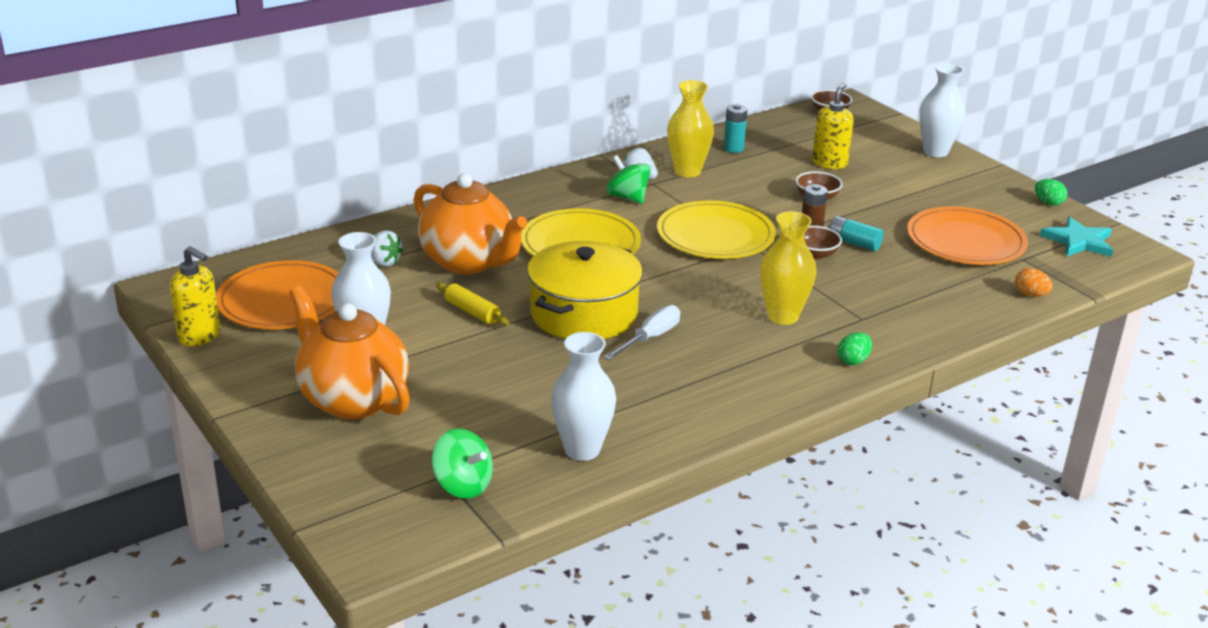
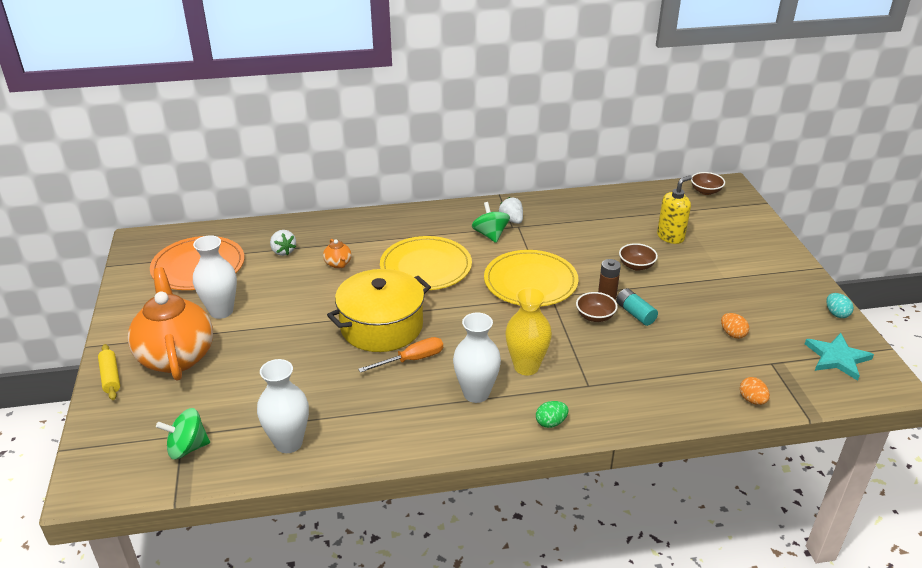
camera: 25 degrees right, 5 degrees up
(200, 336) = (128, 281): yellow soap dispenser -> none
(463, 485) = (187, 448): green spinning top -> green spinning top turned 105 degrees clockwise
(468, 262) = (338, 264): orange teapot -> orange teapot, size x0.40
(472, 312) = (308, 305): yellow rolling pin -> yellow rolling pin (111, 377)
(650, 338) = (412, 360): white screwdriver -> orange screwdriver
(687, 171) = (552, 222): yellow vase -> none
(733, 148) = (603, 209): turquoise battery -> none
(935, 152) = (769, 244): white vase -> white vase (476, 393)
(965, 241) = (732, 334): orange plate -> orange egg
(1048, 203) = (836, 314): green egg -> turquoise egg

